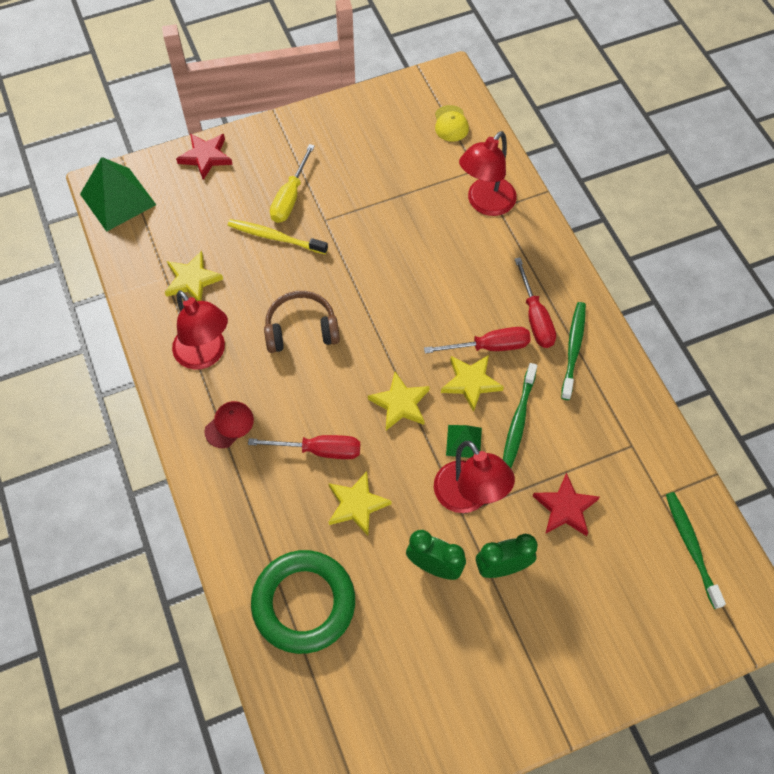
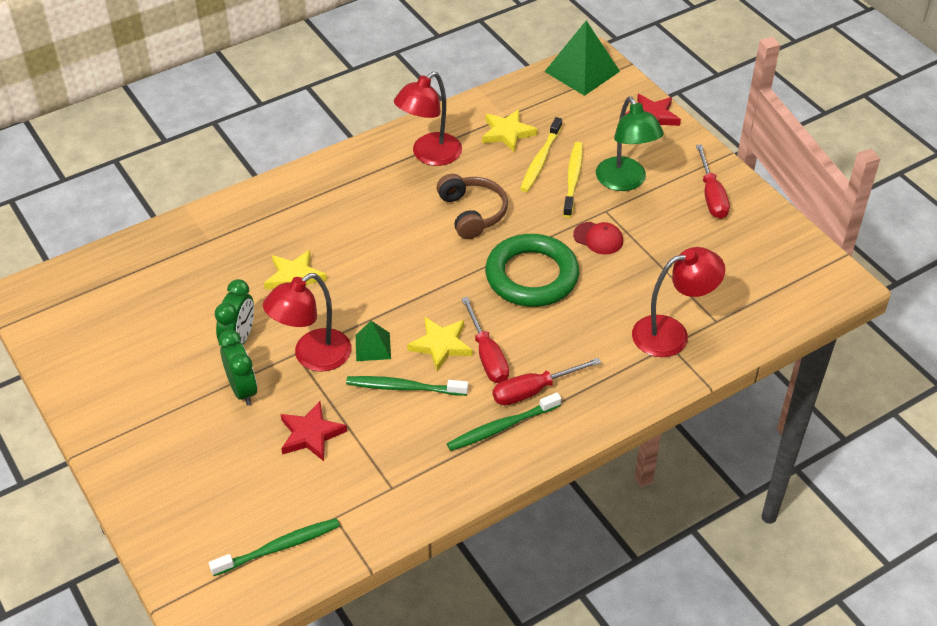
camera: 80 degrees right, 15 degrees down
(229, 425) = (361, 182): red cap -> red cap (598, 238)
(241, 259) = (540, 160): none -> yellow toothbrush
(290, 197) = (625, 182): yellow screwdriver -> green lamp
(304, 603) = (197, 256): green ring -> green ring (531, 276)
(319, 450) = (346, 244): red screwdriver -> red screwdriver (711, 195)
(400, 403) = (406, 294): yellow star -> none
(451, 124) = (773, 292): yellow cap -> none
(485, 204) = (671, 333): red lamp -> red lamp turned 135 degrees clockwise
(573, 349) = (501, 427): green toothbrush -> green toothbrush turned 150 degrees clockwise

